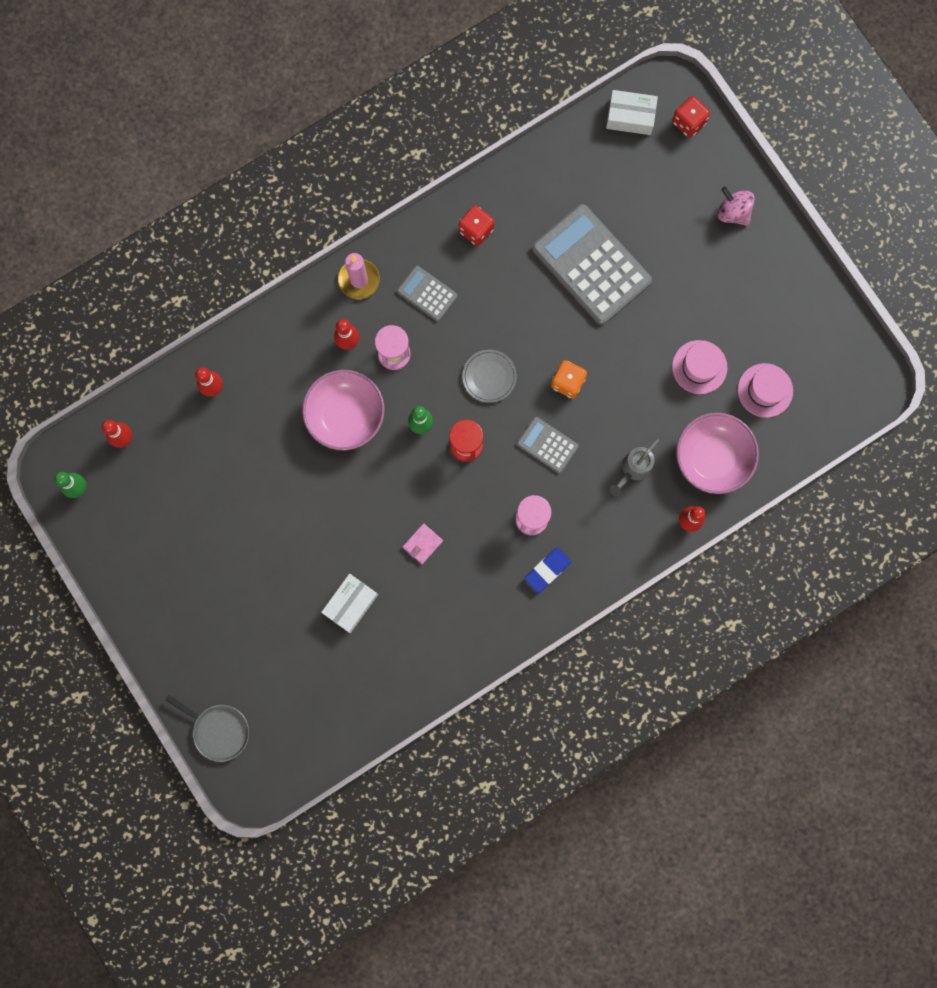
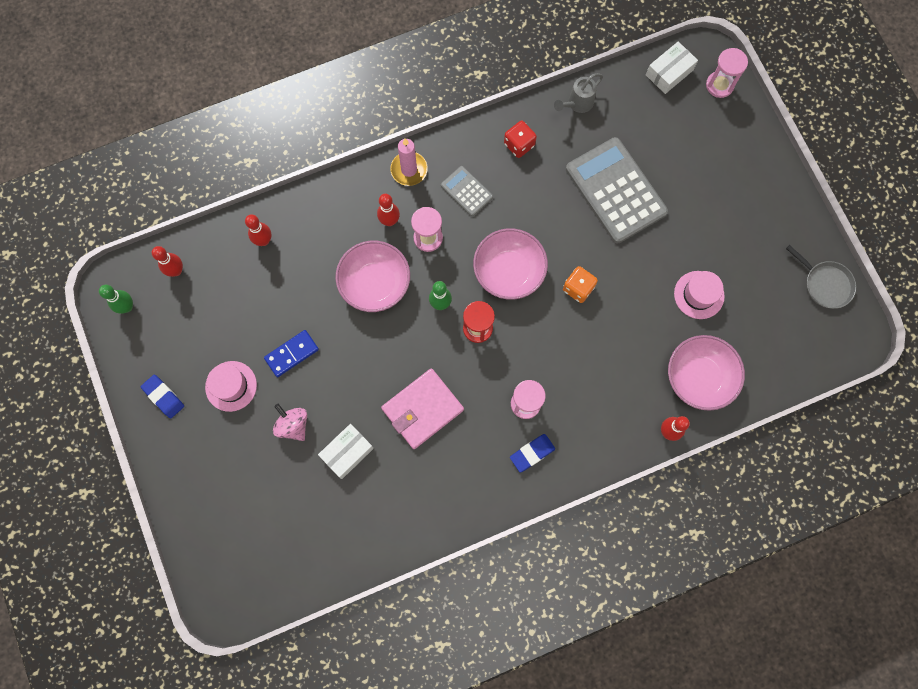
camera: 10 degrees right, 5 degrees down
(141, 579) = (163, 397): none -> blue eraser
(218, 730) = (203, 547): grey pan -> grey pan (825, 284)
(270, 509) = (292, 354): none -> blue domino
(422, 544) = (422, 409): pink wallet -> pink wallet, size x2.19
(489, 377) = (509, 271): grey plate -> pink bowl
(547, 445) = (550, 340): grey calculator -> none
(630, 117) = (669, 72): white box -> white box turned 60 degrees counterclockwise
(633, 469) = (625, 375): grey watering can -> grey watering can (577, 104)
(688, 122) = (719, 85): red dice -> pink hourglass
(733, 212) = (748, 166): pink spinning top -> pink spinning top (293, 425)
(765, 390) = (755, 325): pink hat -> pink hat (231, 386)

